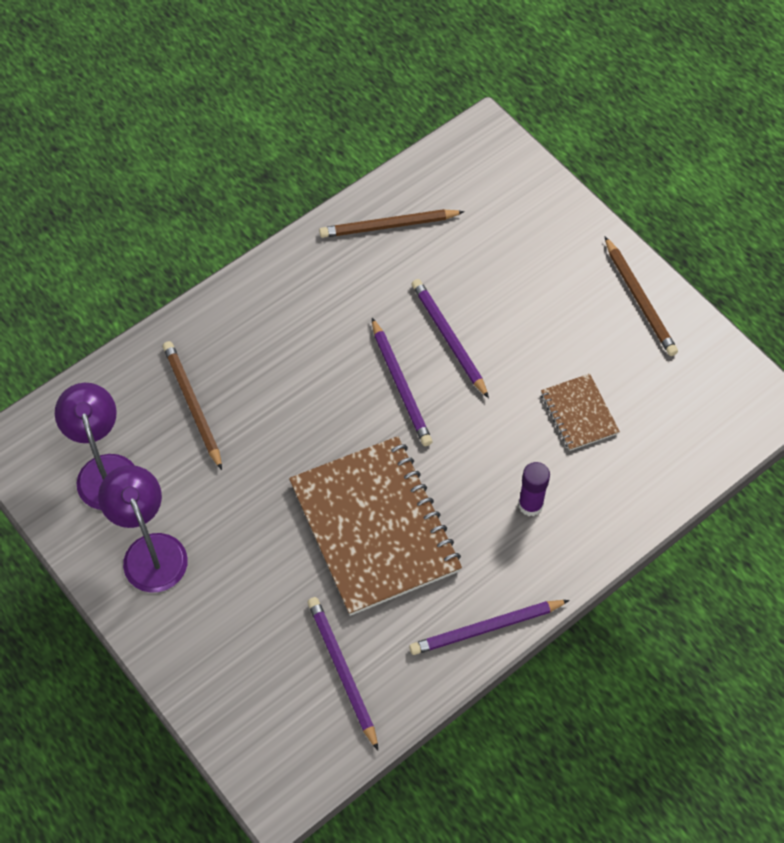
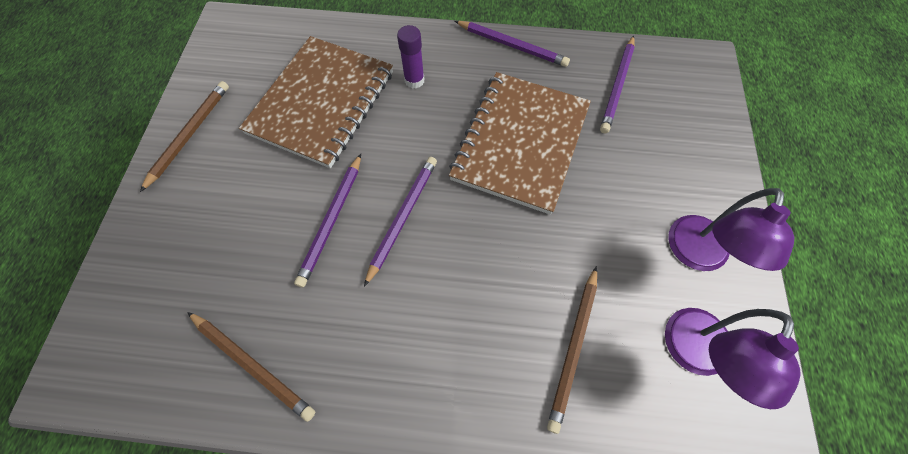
camera: 135 degrees left, 5 degrees up
(579, 413) = (322, 103): brown notebook -> brown notebook, size x2.13

